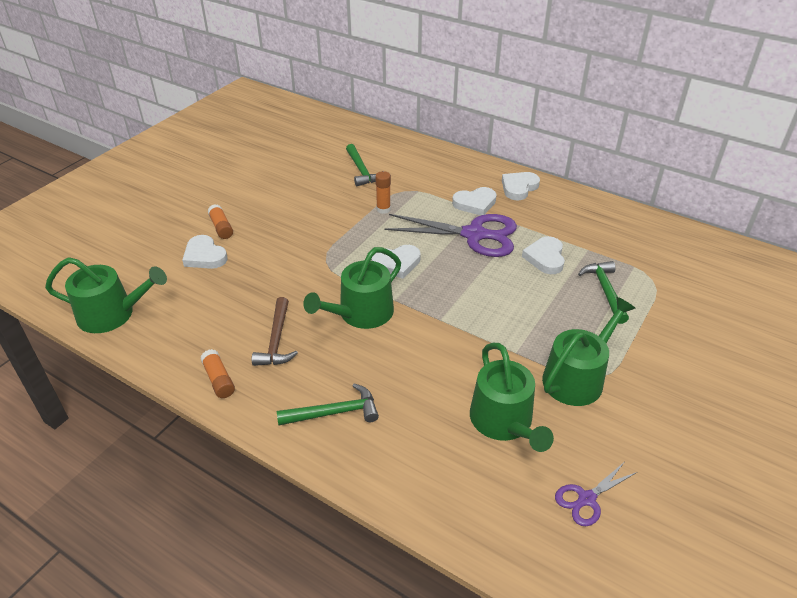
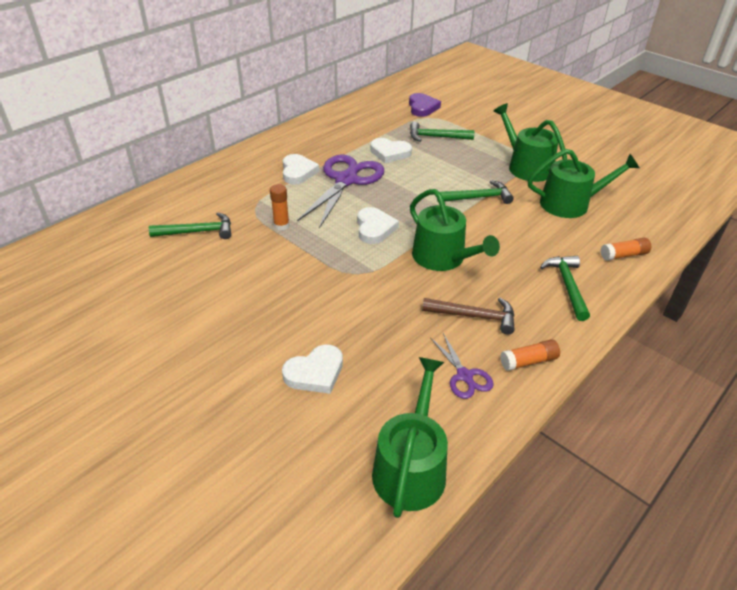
camera: 80 degrees left, 0 degrees up
(221, 227) = (259, 356): orange glue stick -> orange glue stick (623, 255)
(482, 334) = (478, 198): none -> green hammer
(519, 188) = (284, 146): white heart -> none
(586, 499) = (631, 185): purple scissors -> purple scissors (464, 376)
(676, 273) = (422, 107): none -> purple heart

